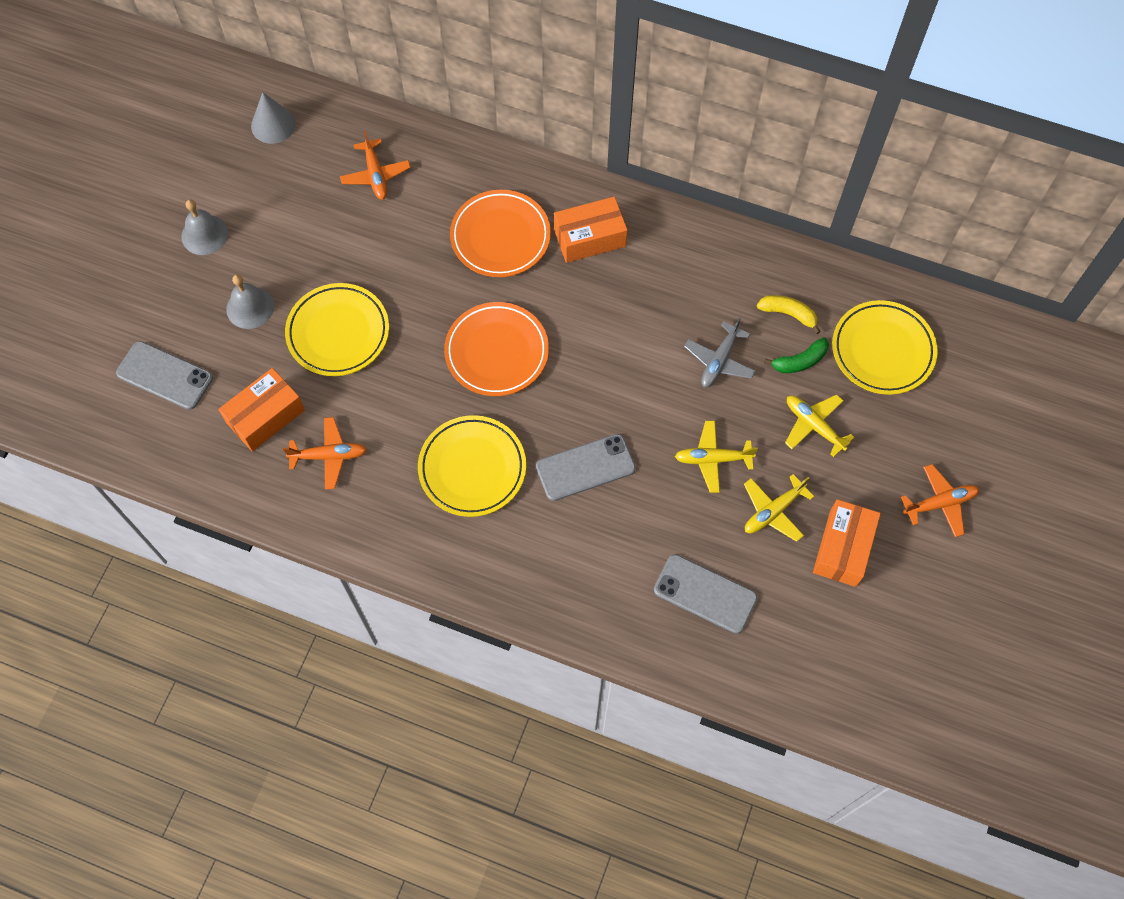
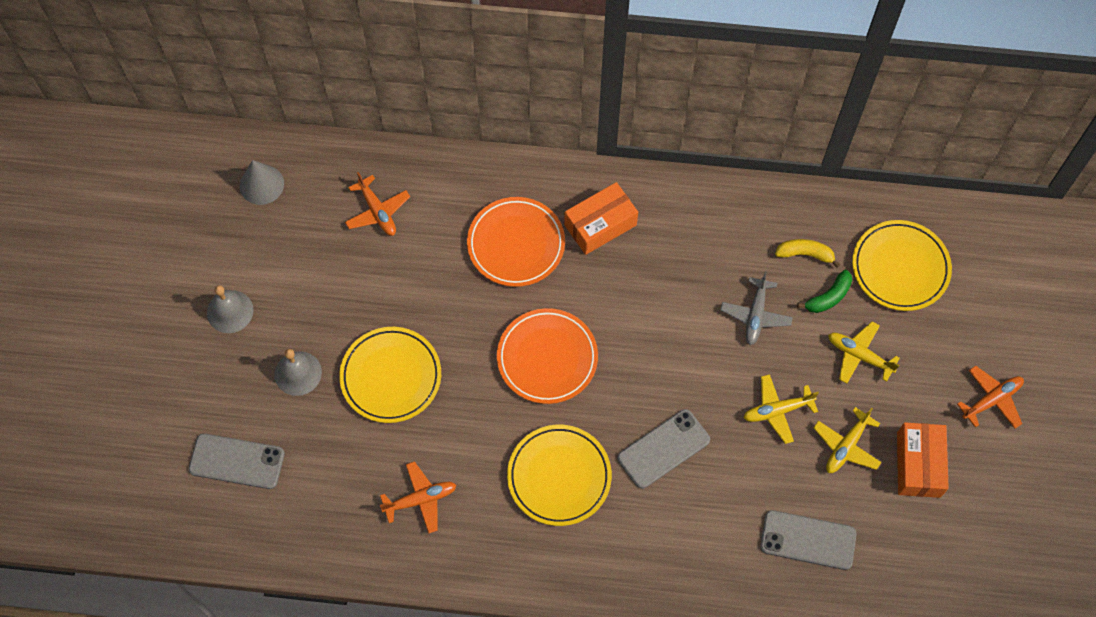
camera: 15 degrees left, 0 degrees up
(265, 416) = (347, 476): orange box -> none

